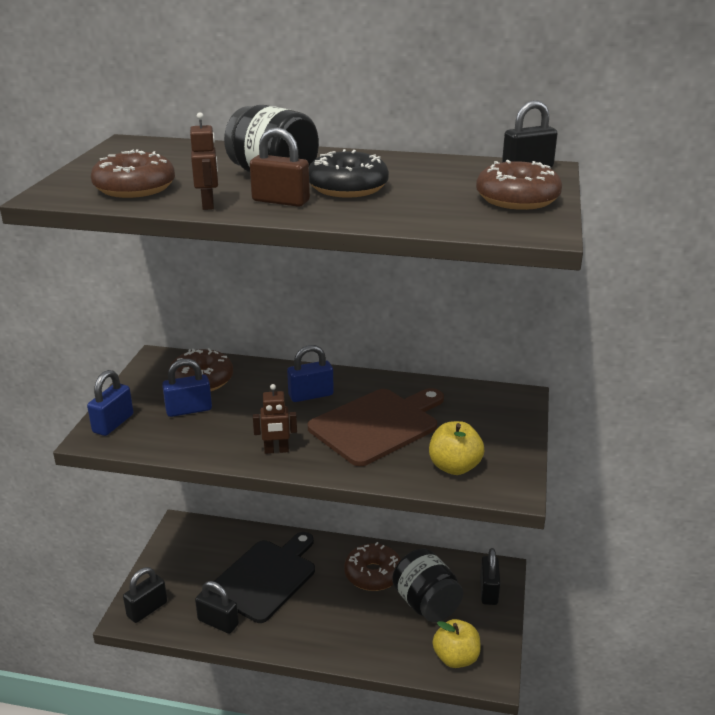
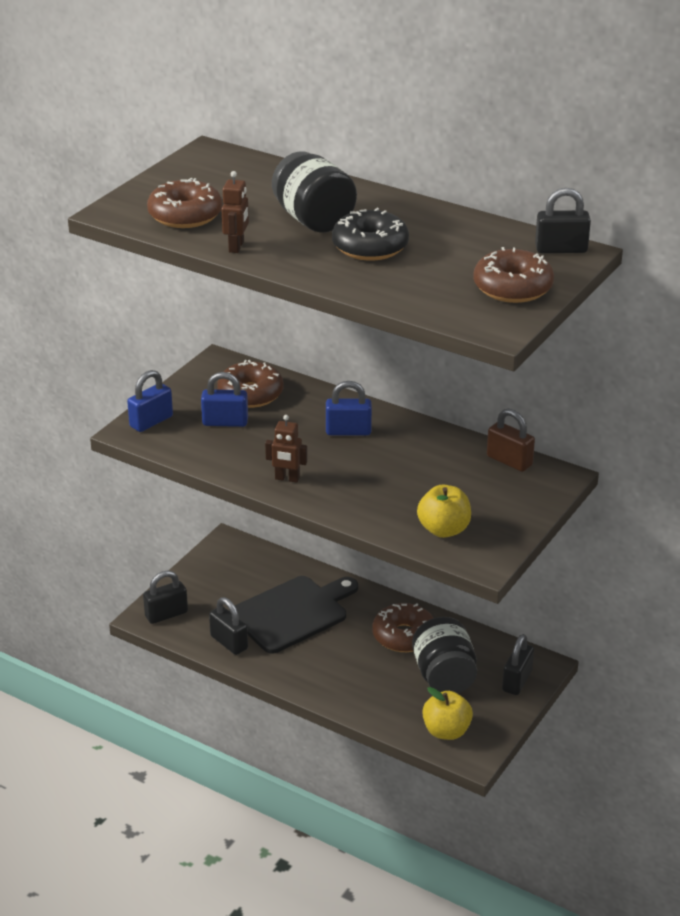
camera: 20 degrees right, 5 degrees up
(280, 201) = (300, 253): brown padlock -> brown padlock (509, 461)
(377, 425) = (396, 474): brown cutting board -> none

